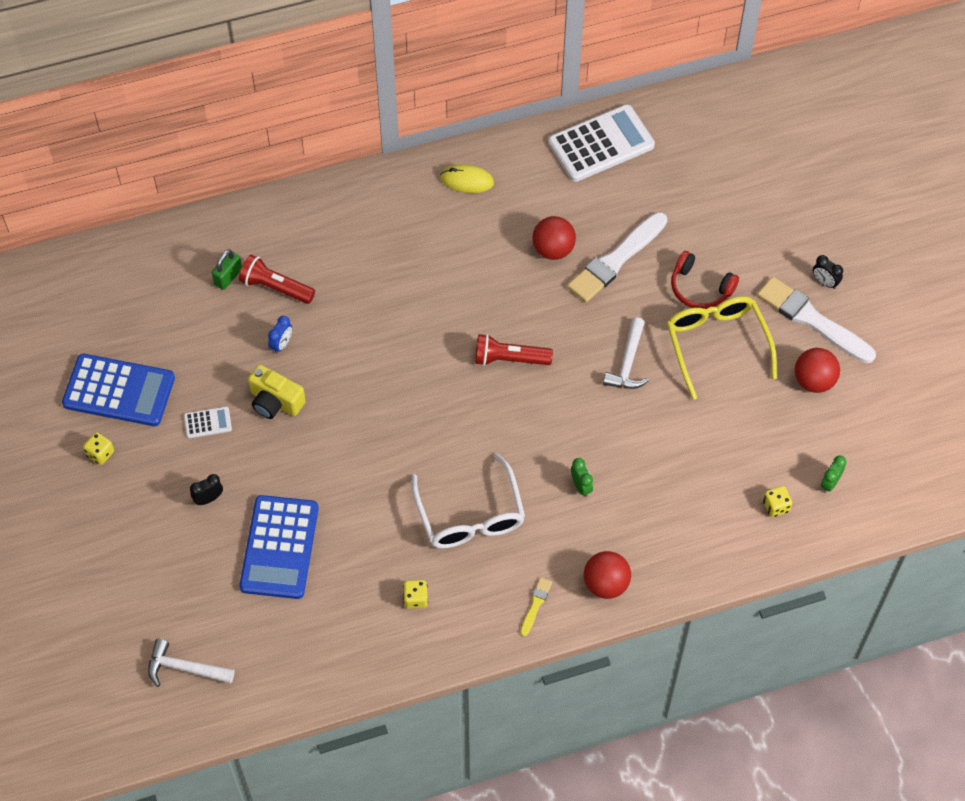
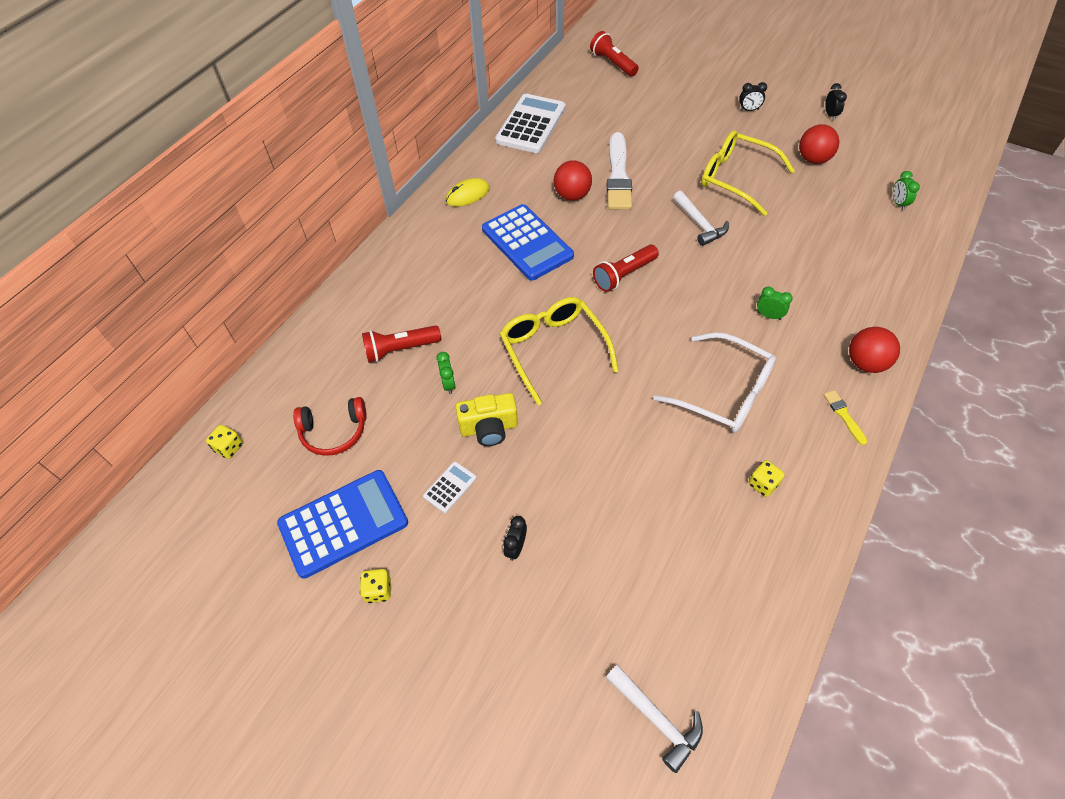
camera: 40 degrees left, 5 degrees down
(184, 668) = (657, 719): white hammer -> white hammer turned 105 degrees counterclockwise
(228, 277) = (353, 369): green padlock -> none
(279, 547) = (617, 536): blue calculator -> blue calculator (527, 243)
(281, 344) = (448, 384): blue clock -> green clock
(384, 378) = (553, 349): none -> yellow glasses
(700, 288) = (687, 157): red headphones -> red headphones (334, 432)
(760, 128) = (613, 63): none -> red flashlight
(776, 506) = (890, 238): yellow dice -> yellow dice (229, 447)
(812, 320) = (769, 131): white brush -> none
(897, 348) = (830, 115): none -> black clock

